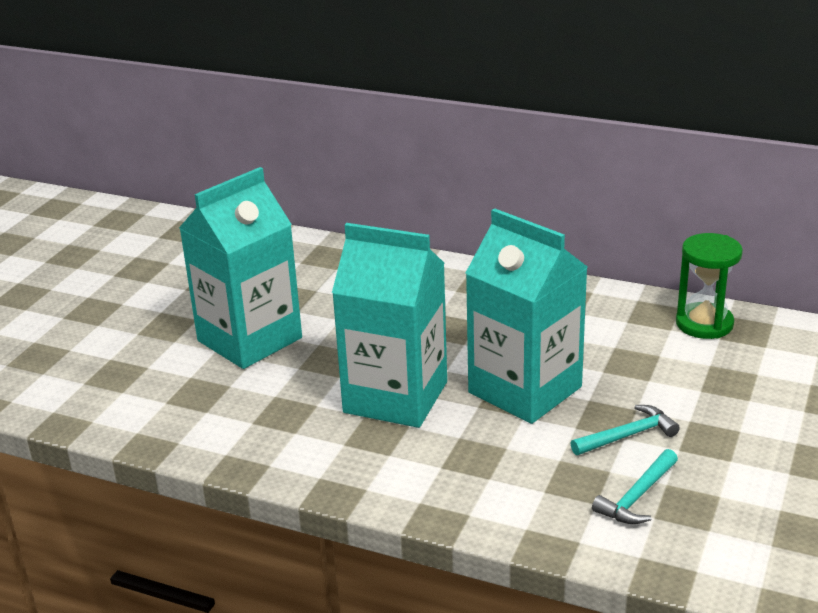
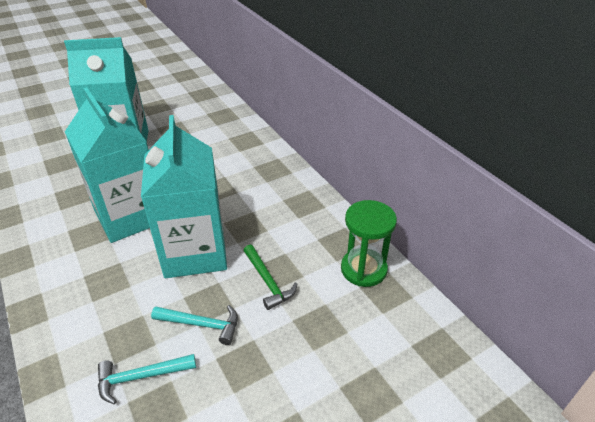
camera: 35 degrees right, 10 degrees up
(635, 375) = (268, 281): none -> green hammer

